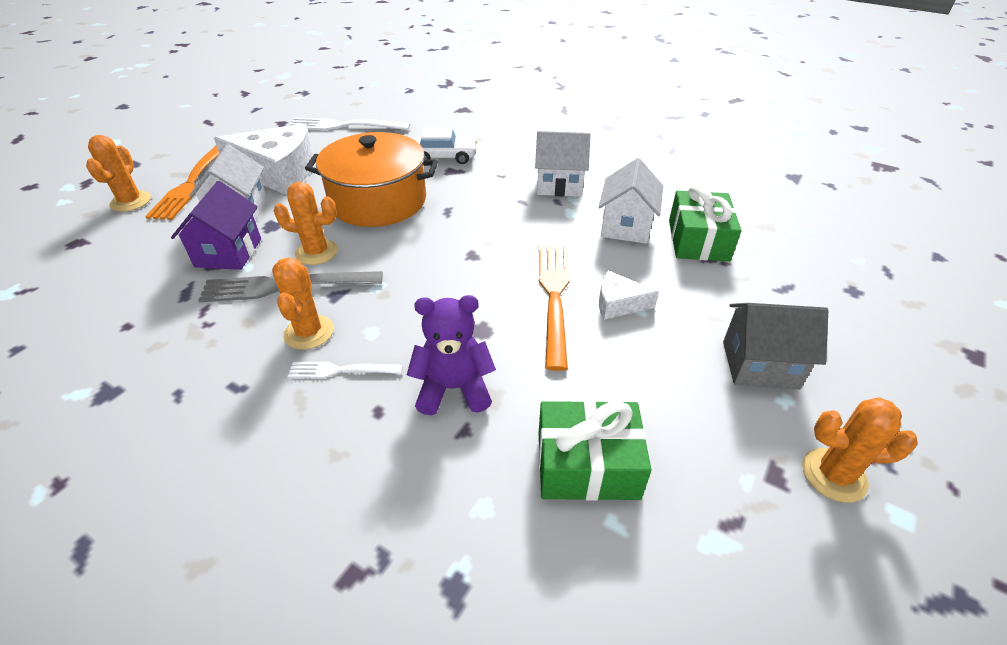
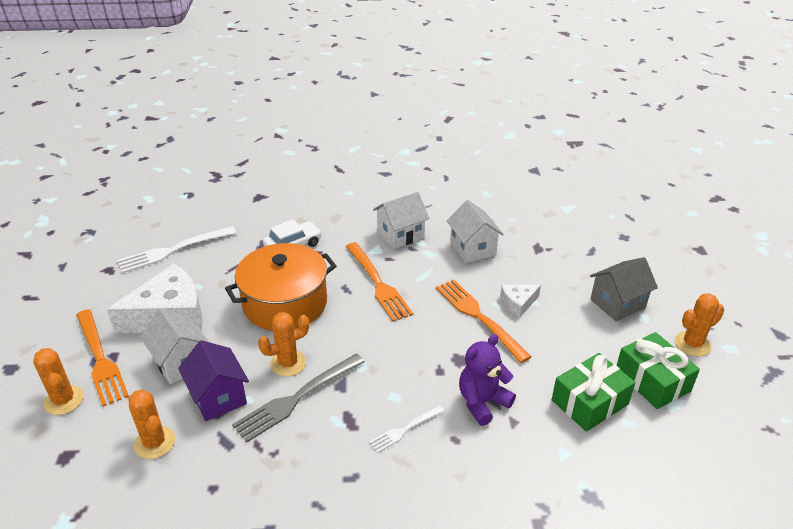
camera: 35 degrees left, 5 degrees down
(309, 332) = (354, 419): orange cactus -> orange cactus (155, 443)
(484, 219) = (378, 283): none -> orange fork
(698, 240) = (521, 240): green gift -> green gift (652, 380)

